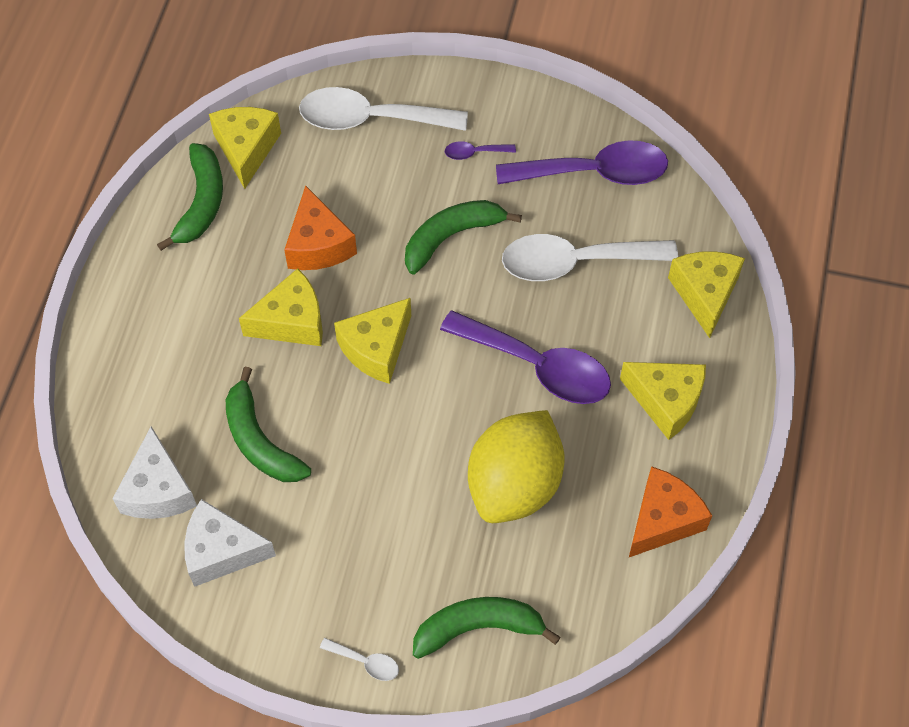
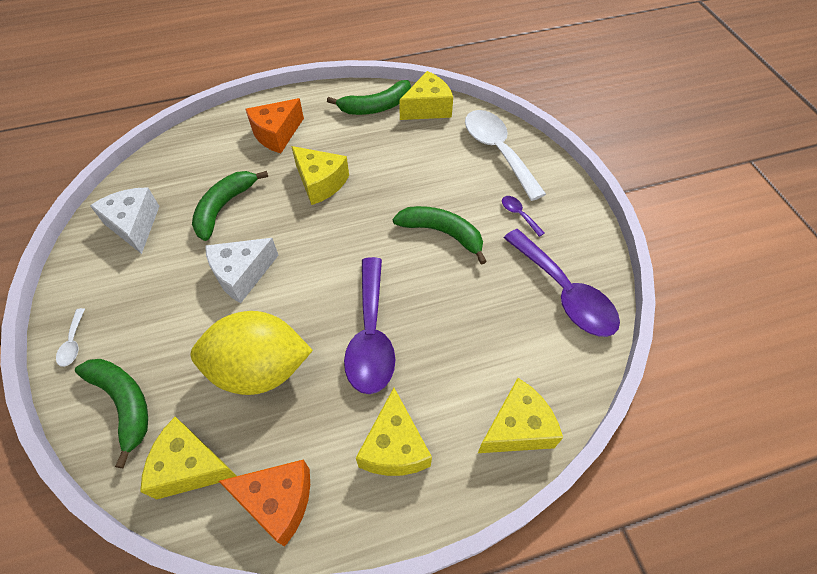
camera: 60 degrees right, 5 degrees down
(158, 490) = (166, 177): white cheese -> white cheese (242, 274)
(318, 245) = (385, 169): orange cheese -> orange cheese (276, 134)
(376, 348) = (327, 234): yellow cheese -> yellow cheese (191, 466)
(574, 262) = (477, 317): white spoon -> none

